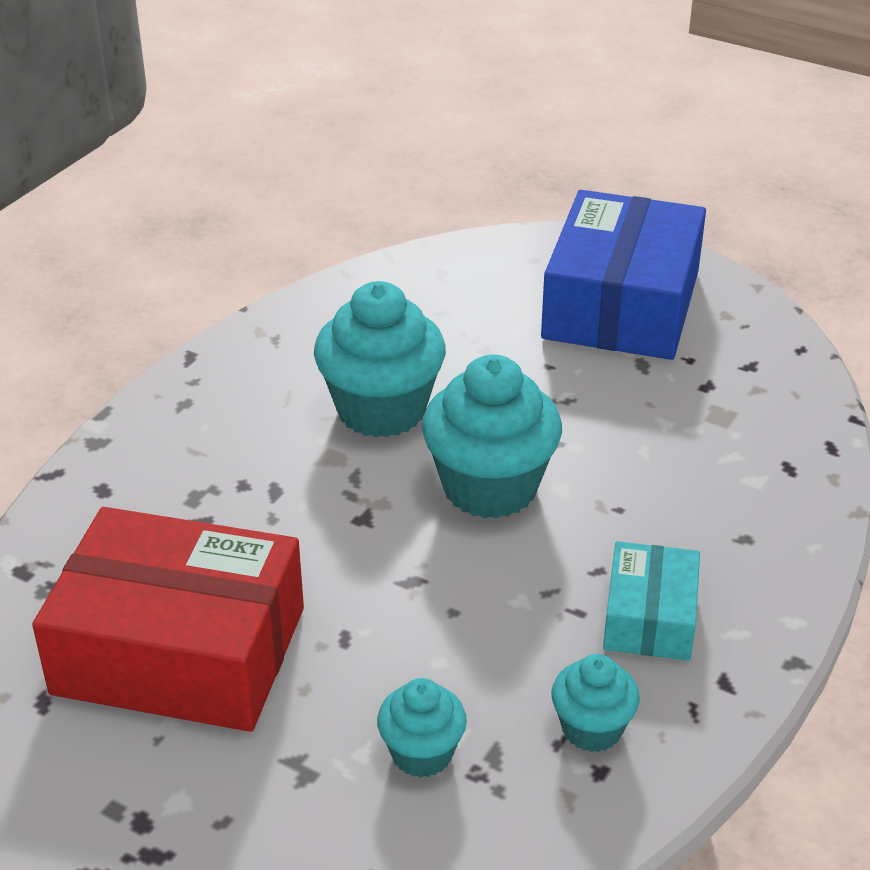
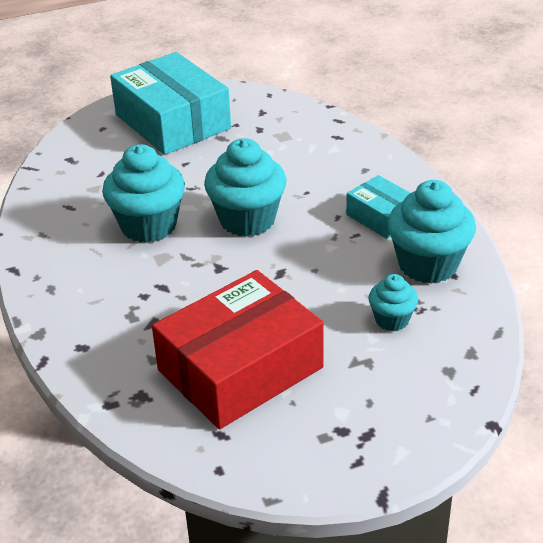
camera: 50 degrees left, 0 degrees up
(592, 729) = (428, 265): turquoise cupcake -> turquoise cupcake, size x1.86
(621, 304) = (172, 122): blue box -> turquoise box

